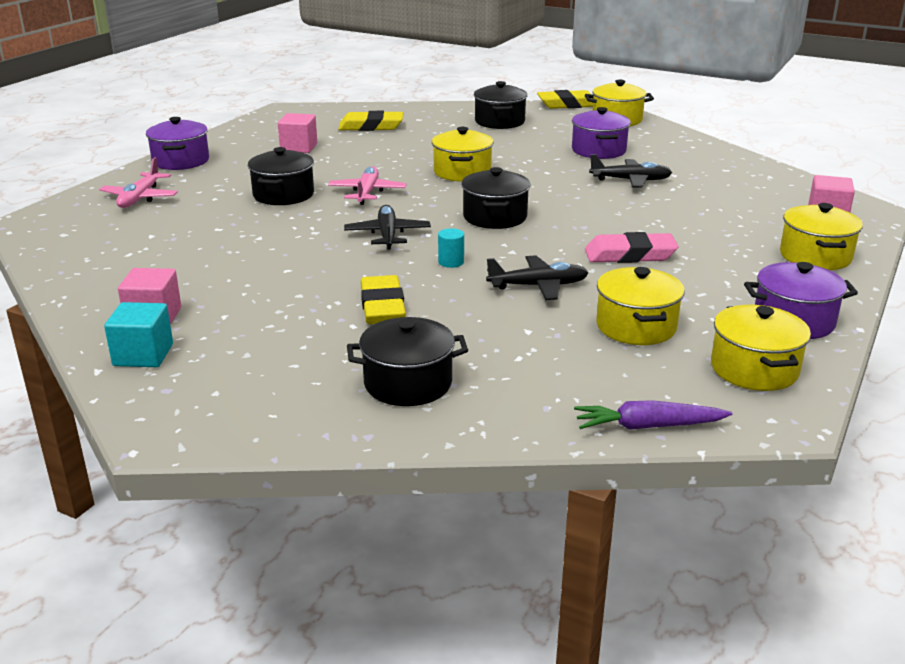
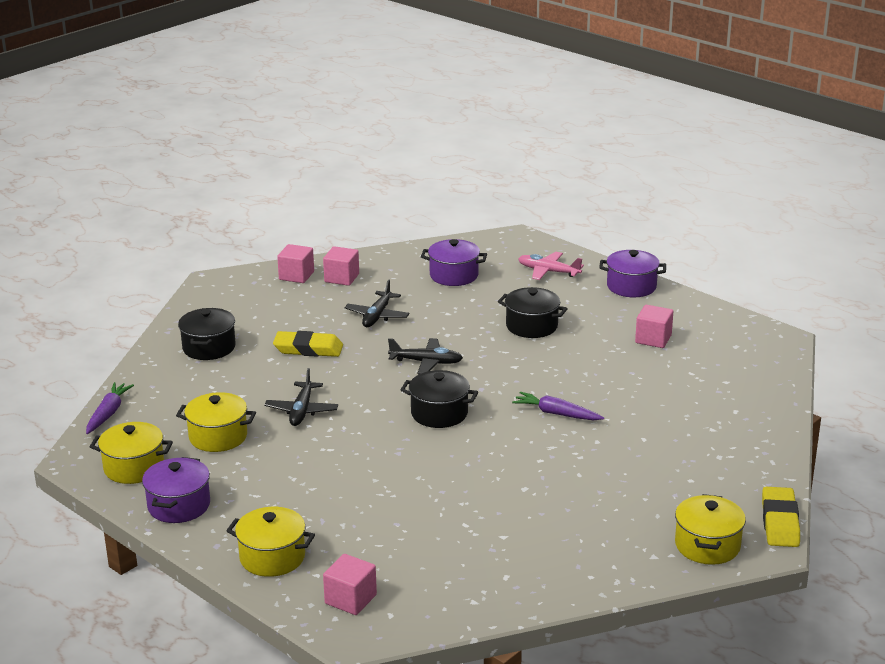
camera: 105 degrees right, 0 degrees up
(143, 355) = (296, 276): turquoise cube -> pink cube
(367, 193) = (521, 362): pink plane -> none
(371, 126) = (712, 381): yellow eraser -> none
(451, 262) = (362, 382): turquoise cylinder -> none
(462, 172) = (556, 413): yellow pot -> purple carrot
(499, 122) = (715, 460): black pot -> none
(598, 150) = (595, 505): purple pot -> purple pot (454, 275)
(630, 180) = (497, 504): black plane -> black plane (377, 316)
(630, 255) = (330, 462): pink eraser -> none

